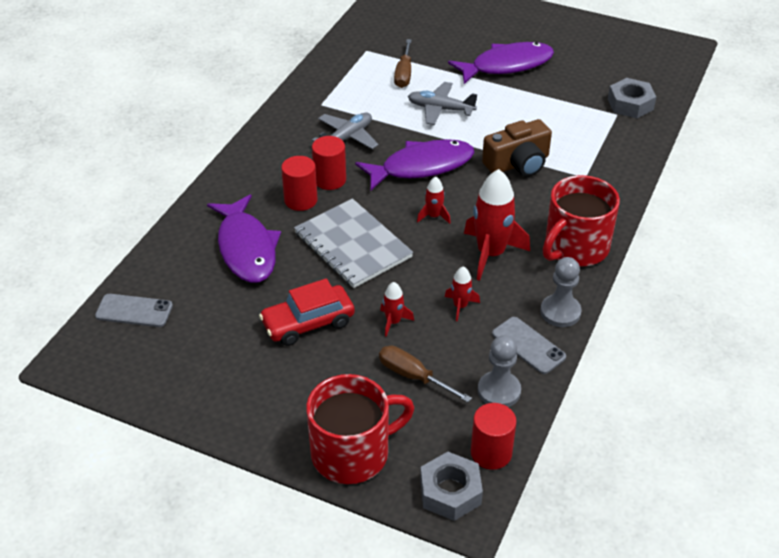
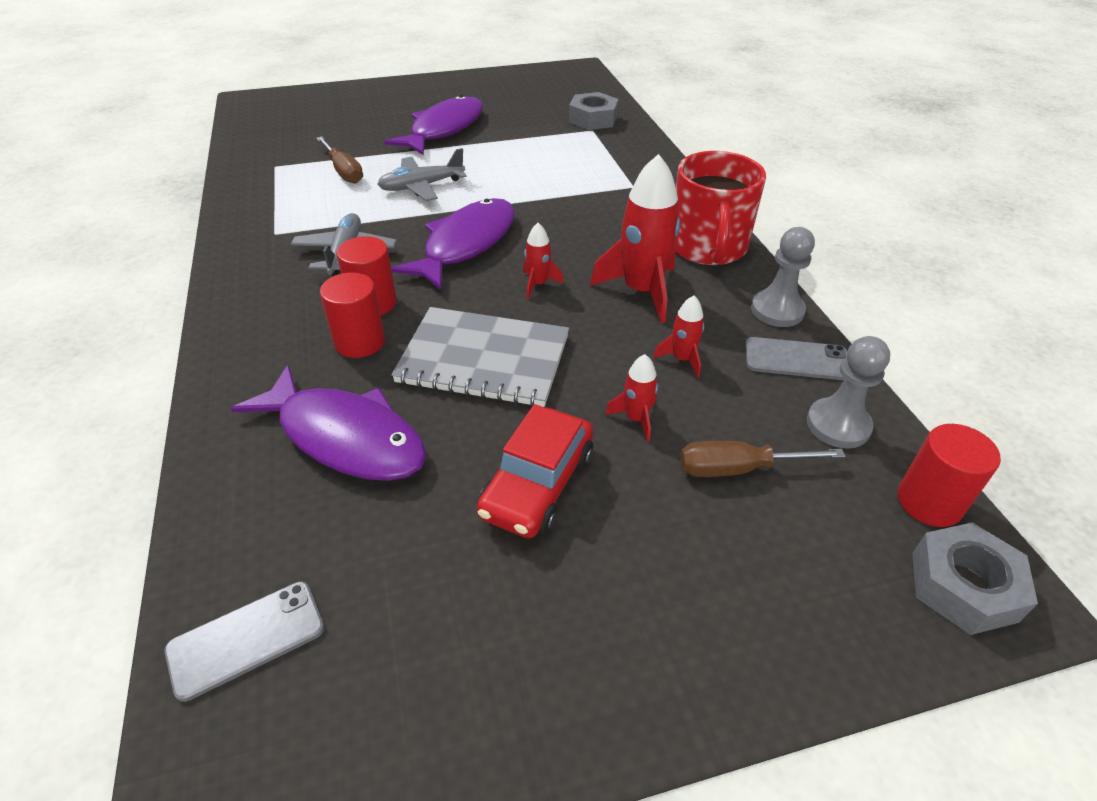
camera: 40 degrees left, 0 degrees up
(352, 453) = (803, 626): red mug -> none
(518, 163) = (559, 201): brown camera -> none

